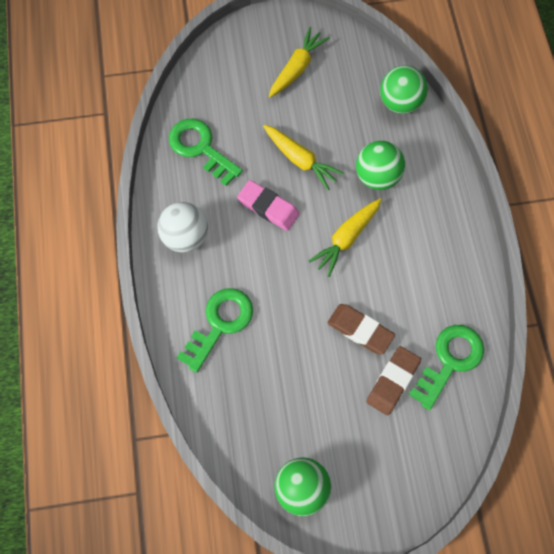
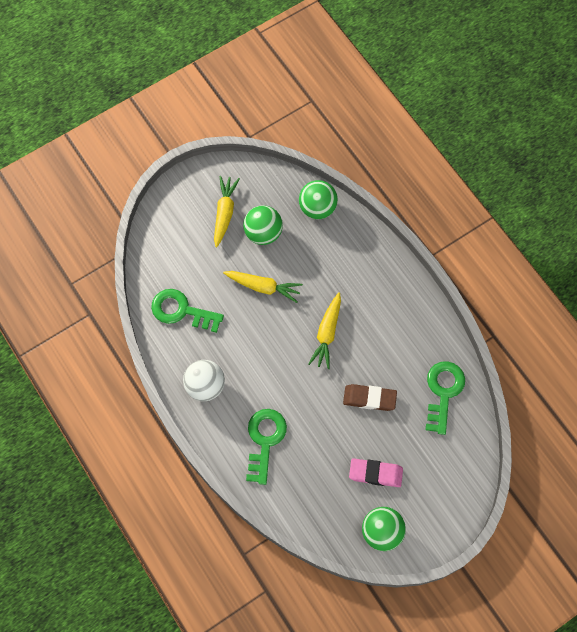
camera: 25 degrees left, 0 degrees up
(268, 207) = (257, 335): pink eraser -> pink eraser (375, 473)
(377, 176) = (327, 275): green ball -> green ball (263, 233)
(392, 381) = (410, 425): brown eraser -> none

